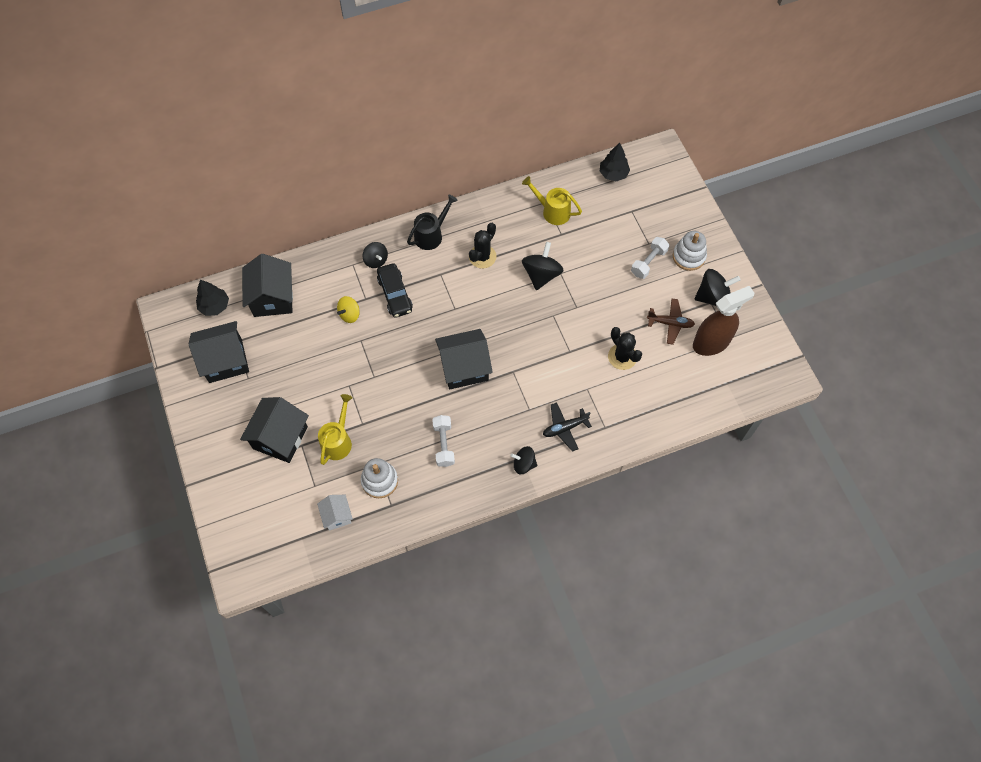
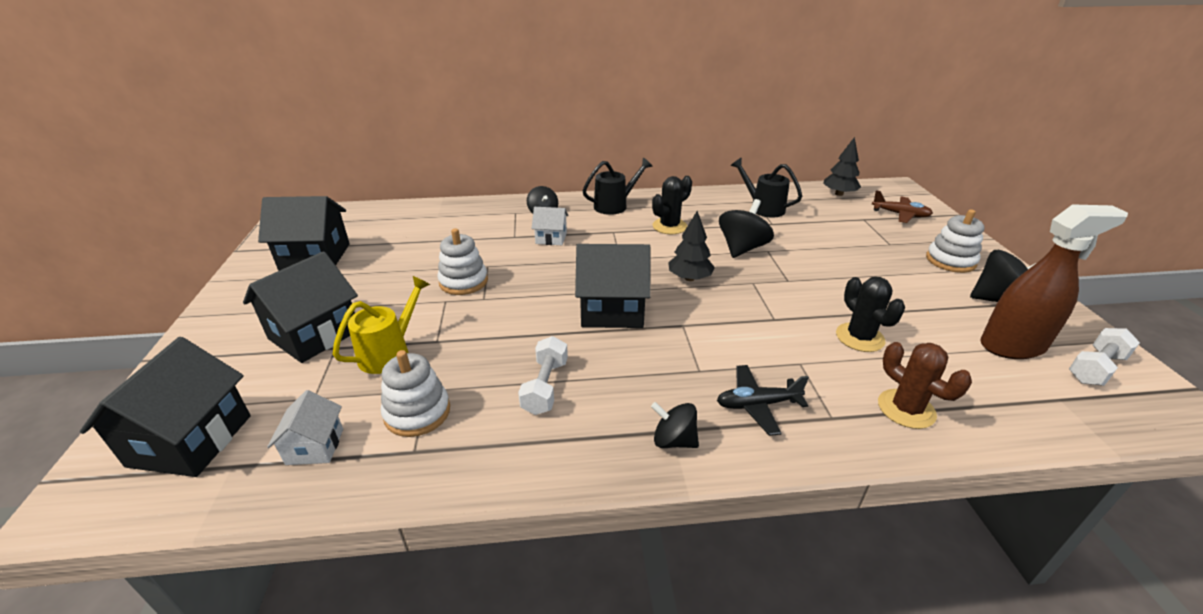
camera: 15 degrees right, 30 degrees down
(214, 306) = (344, 219): black tree -> black tree (689, 278)
(272, 298) = (410, 222): black house -> black house (190, 440)
(349, 314) = (488, 245): yellow spinning top -> none
(352, 362) = (463, 282): none -> white stacking toy
(395, 294) = (551, 238): black car -> white house
(552, 211) = (762, 208): yellow watering can -> black watering can
(644, 411) = (906, 409): none -> brown cactus
(648, 262) = (892, 258): white dumbbell -> white dumbbell (1095, 368)
(670, 323) = (935, 315): brown plane -> brown plane (900, 214)

